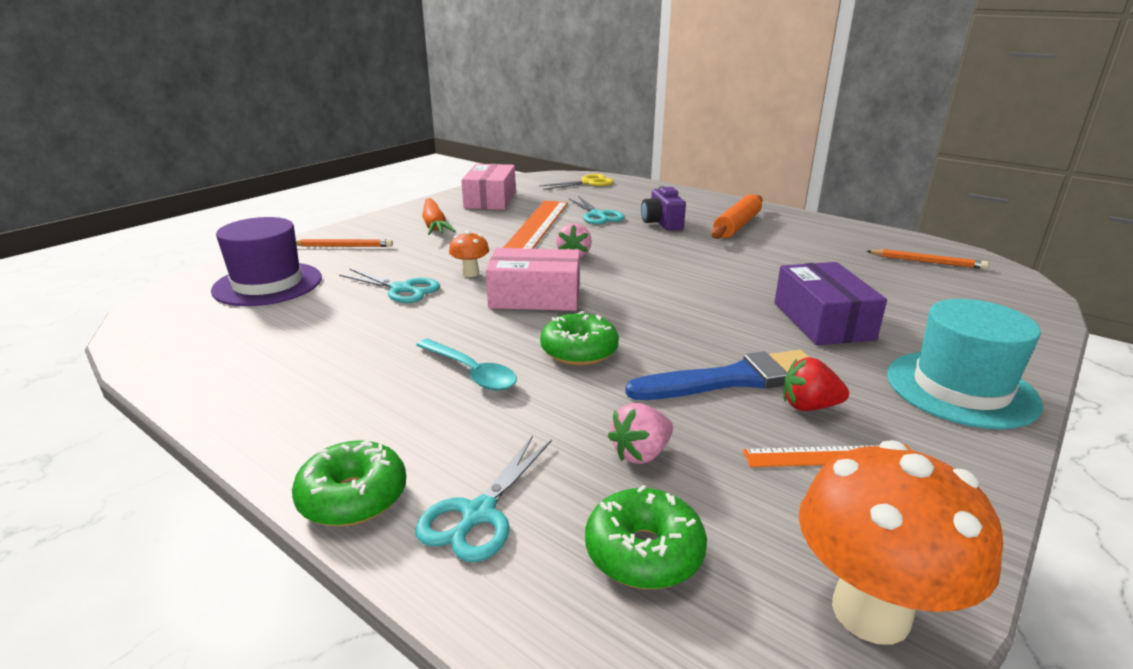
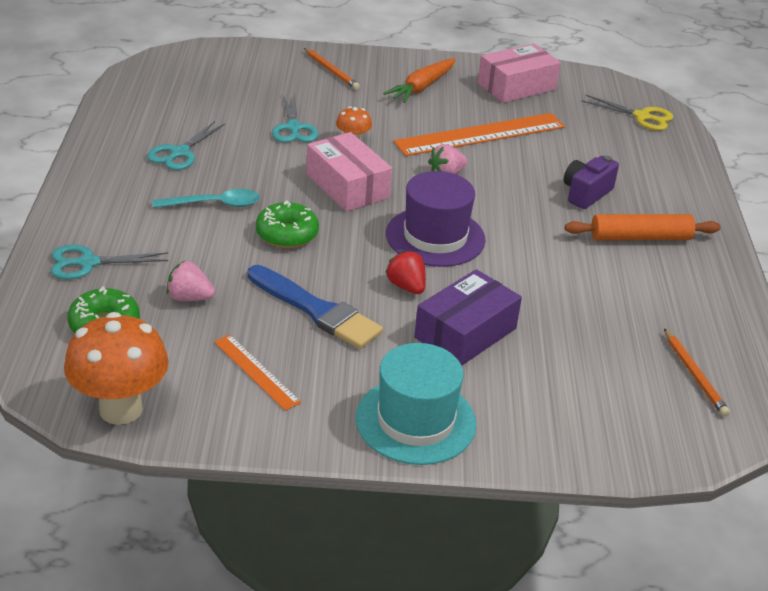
camera: 50 degrees right, 10 degrees up
(268, 284) = (240, 76): purple hat -> purple hat (435, 237)
(353, 497) = (67, 220): green donut -> none
(471, 373) = (215, 204): turquoise spoon -> turquoise spoon turned 105 degrees counterclockwise
(598, 215) = (556, 154): turquoise scissors -> turquoise scissors (179, 153)
(809, 406) = (312, 352): red strawberry -> red strawberry (406, 286)

